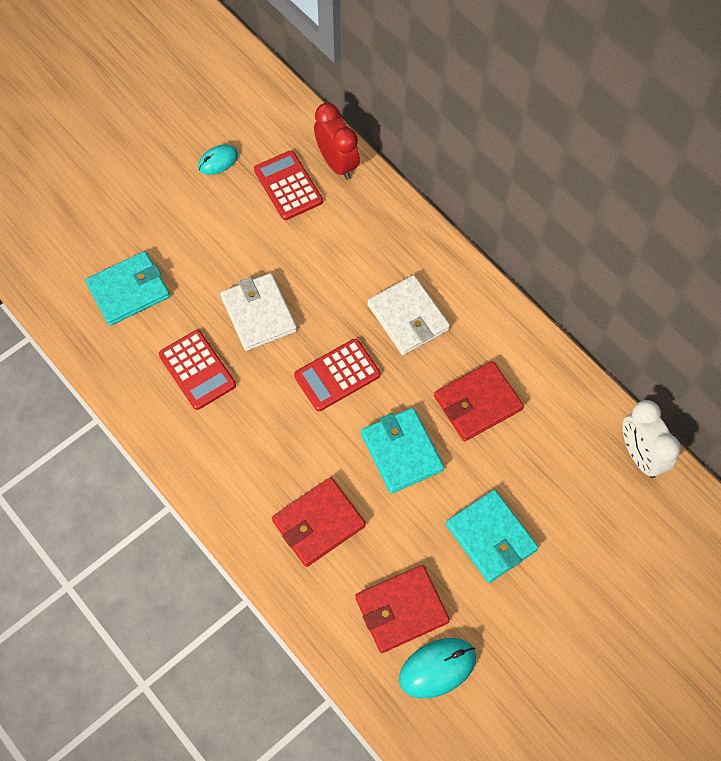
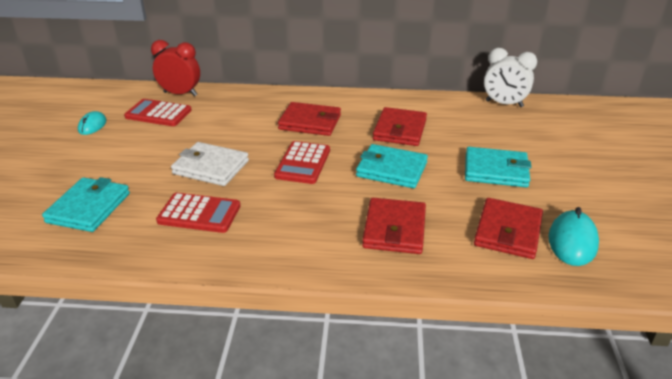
camera: 45 degrees left, 30 degrees down
(408, 317) = (310, 122): white wallet -> red wallet

